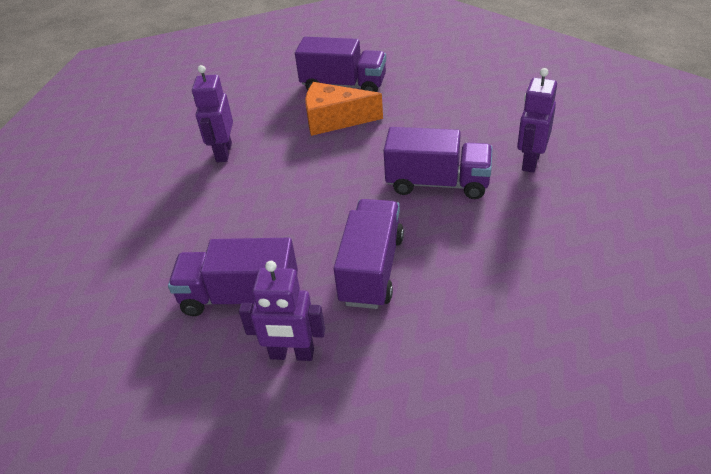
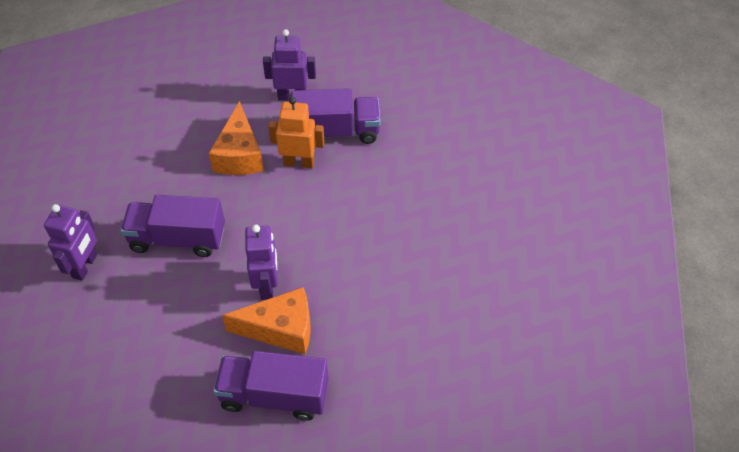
camera: 170 degrees right, 10 degrees up
(223, 152) = (395, 277): purple robot -> purple robot (267, 285)
(297, 258) = (299, 162): none -> orange robot
(372, 269) = (239, 155): purple truck -> orange cheese

